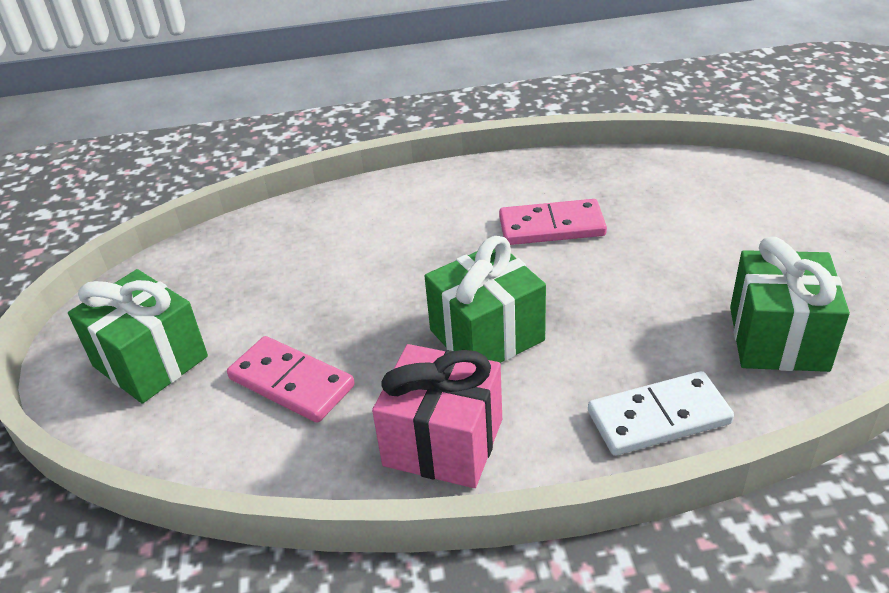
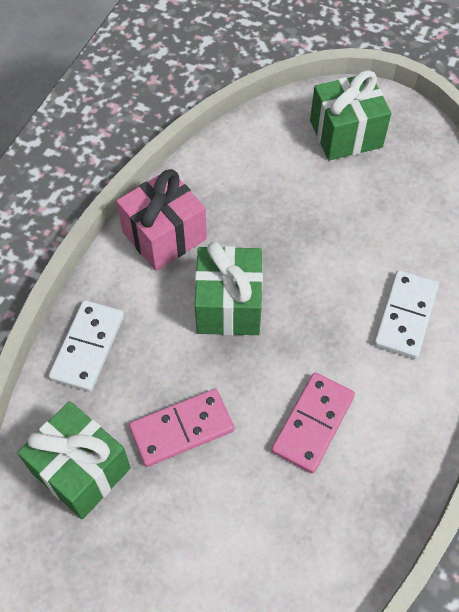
camera: 120 degrees right, 20 degrees up
(291, 382) = (271, 190): pink domino -> pink domino (182, 429)
(385, 222) = (405, 316): none -> white domino

